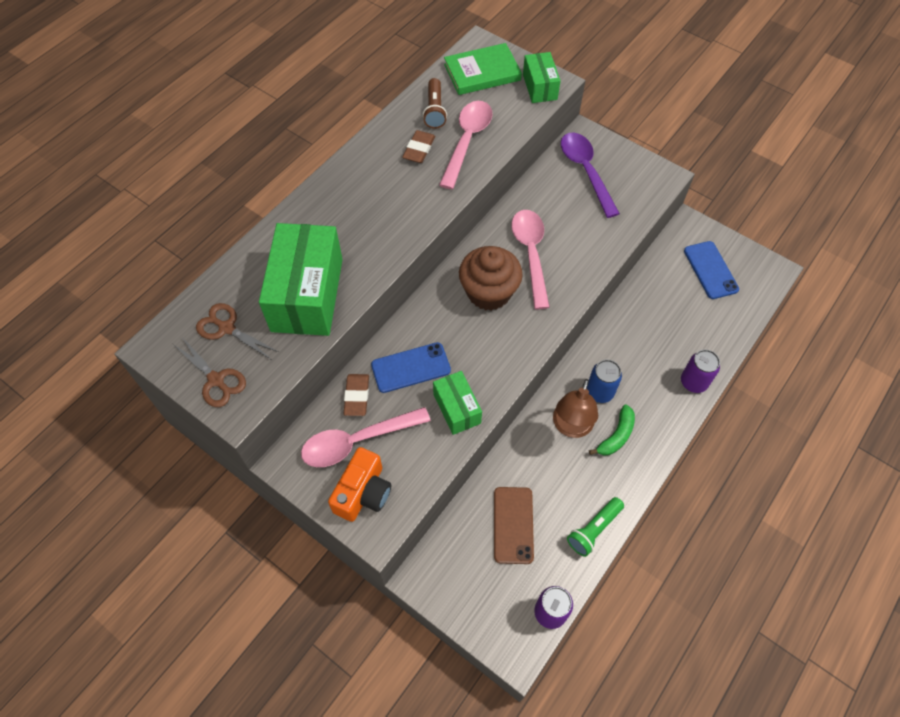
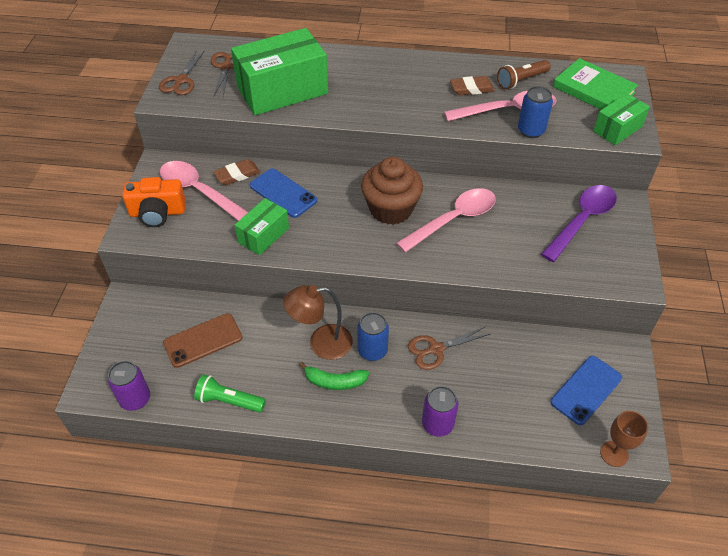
camera: 60 degrees right, 10 degrees down
(503, 140) = (531, 131): none -> blue can
(623, 345) = (436, 349): none -> brown scissors
(769, 286) = (614, 454): none -> brown goblet

